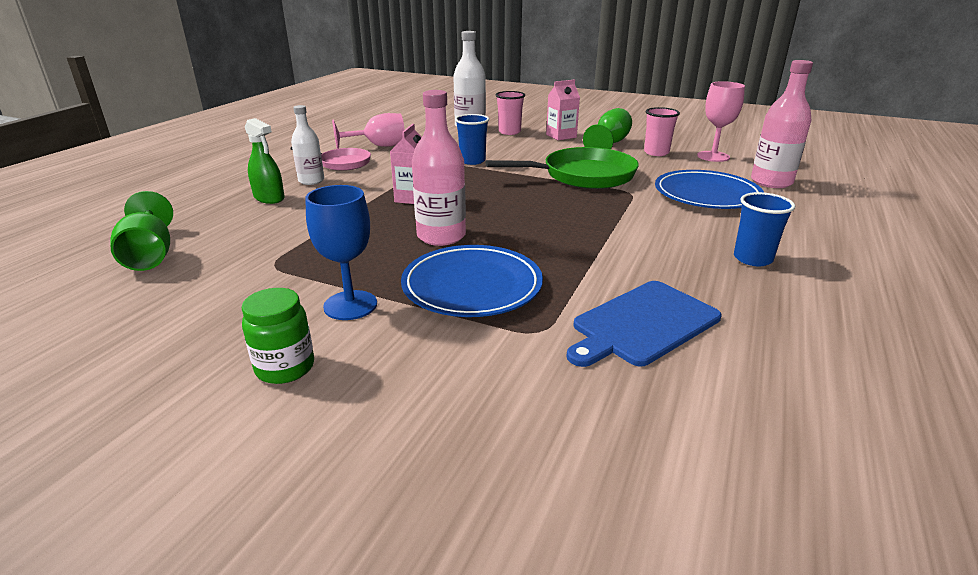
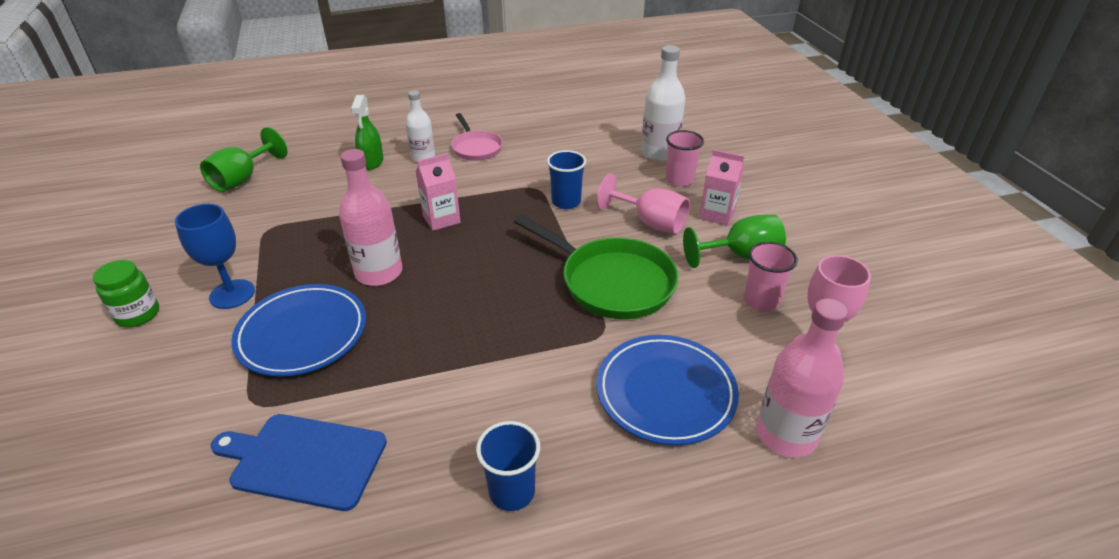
camera: 50 degrees right, 10 degrees up
(378, 146) = (537, 140): pink goblet -> pink goblet (650, 222)

